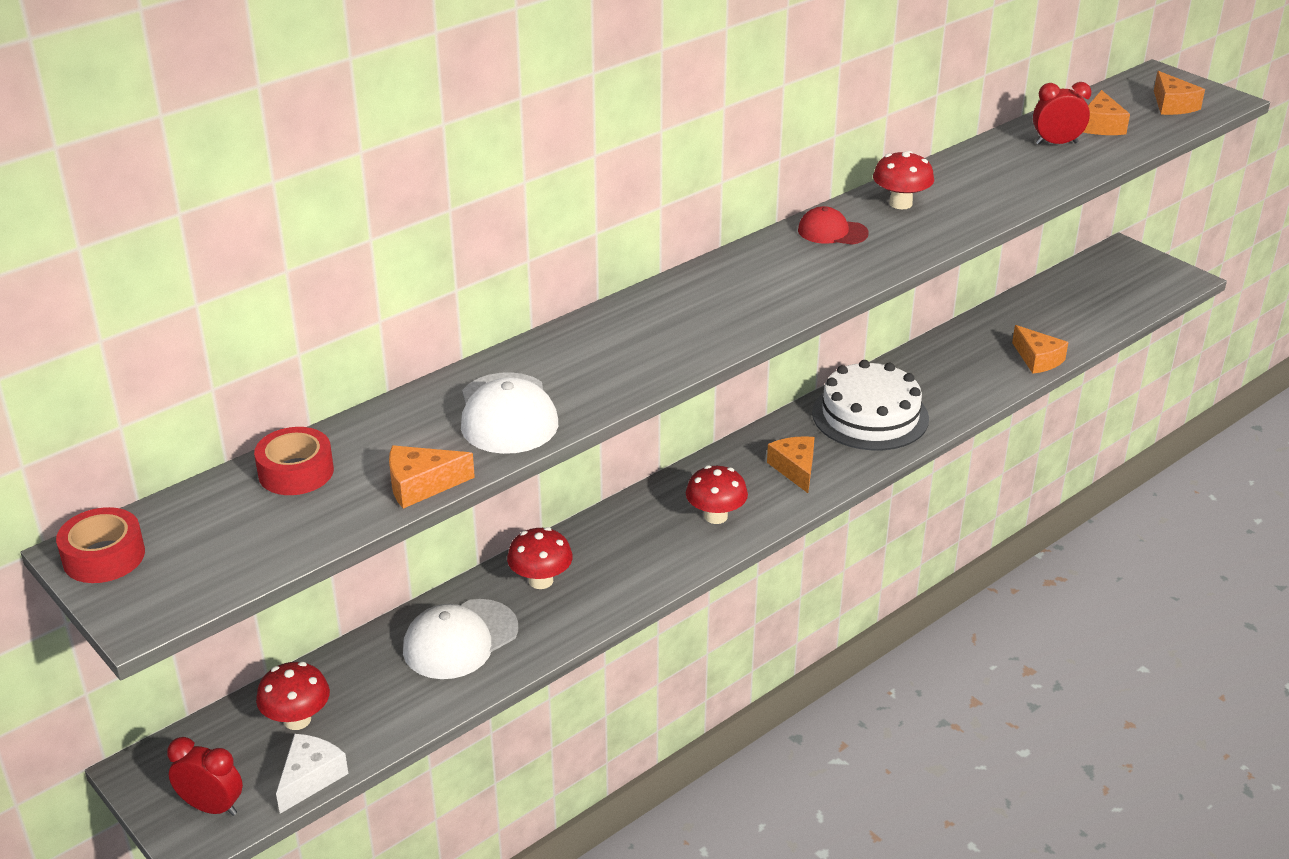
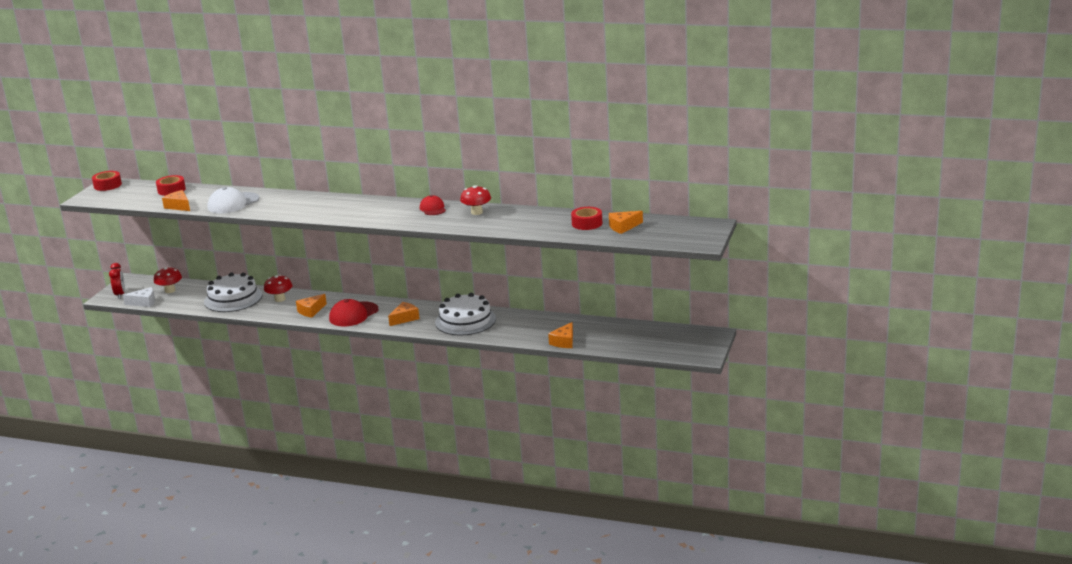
camera: 60 degrees right, 10 degrees down
(460, 640) = (233, 298): white cap -> white cake
(715, 516) = (353, 314): red mushroom -> red cap
(1056, 143) = (587, 223): red clock -> red tape
(1172, 105) = (675, 235): orange cheese -> orange cheese (311, 311)

